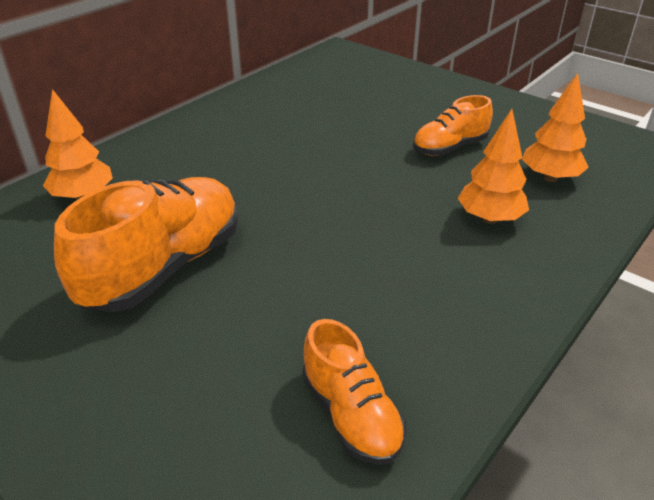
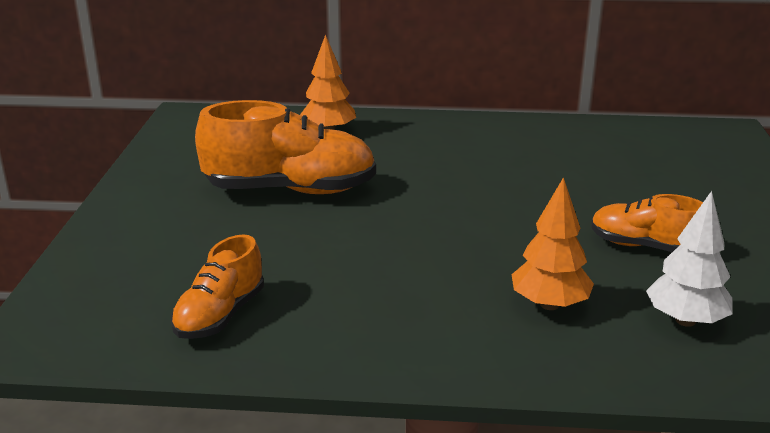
camera: 55 degrees right, 10 degrees down
(550, 178) = (685, 320): orange tree -> white tree

